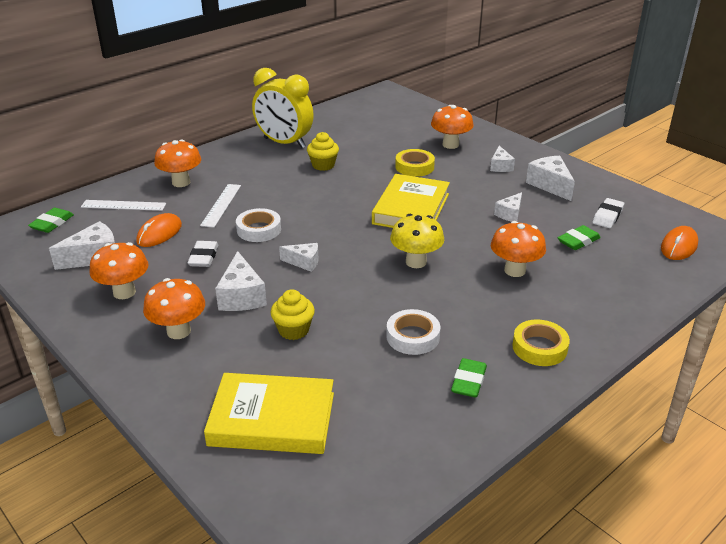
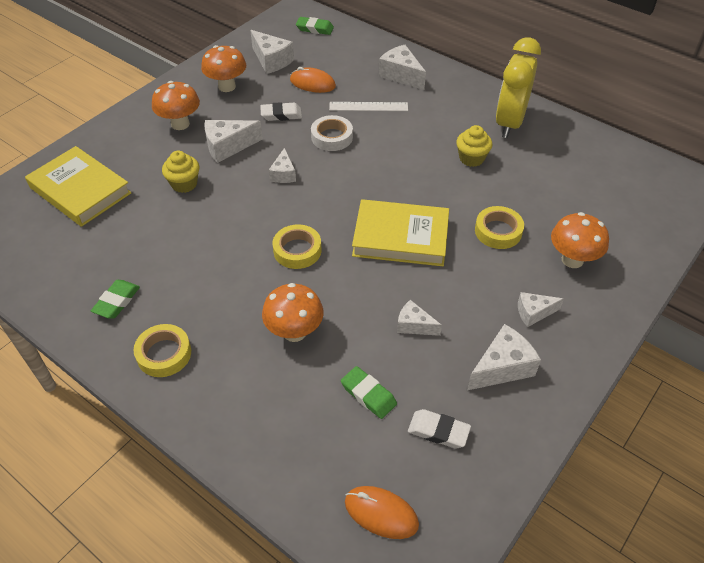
camera: 80 degrees right, 15 degrees up
(123, 205) = (352, 54): white ruler -> none
(181, 182) = (401, 75): orange mushroom -> white cheese
(272, 419) = (80, 190): yellow book -> yellow book turned 45 degrees counterclockwise
(413, 337) = (178, 259): white tape -> none
(416, 262) = (297, 250): yellow mushroom -> yellow tape
(468, 381) = (117, 301): green eraser -> green eraser turned 75 degrees counterclockwise

